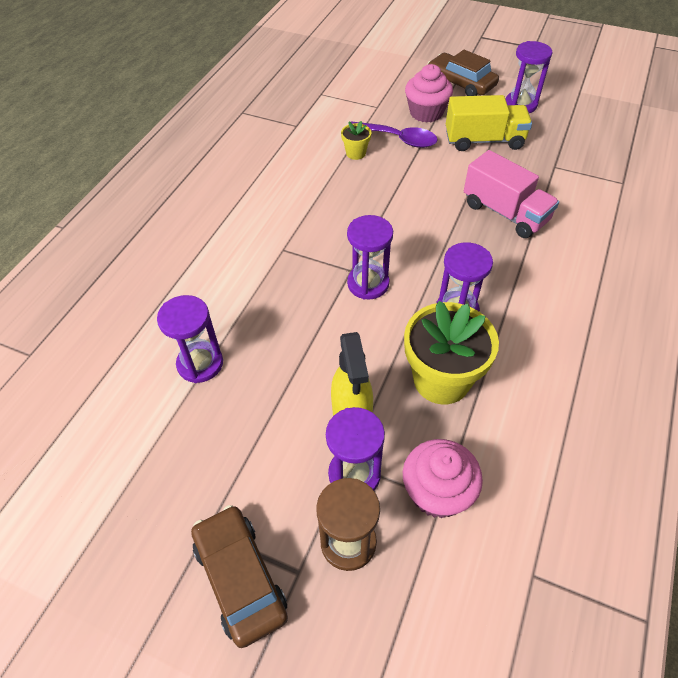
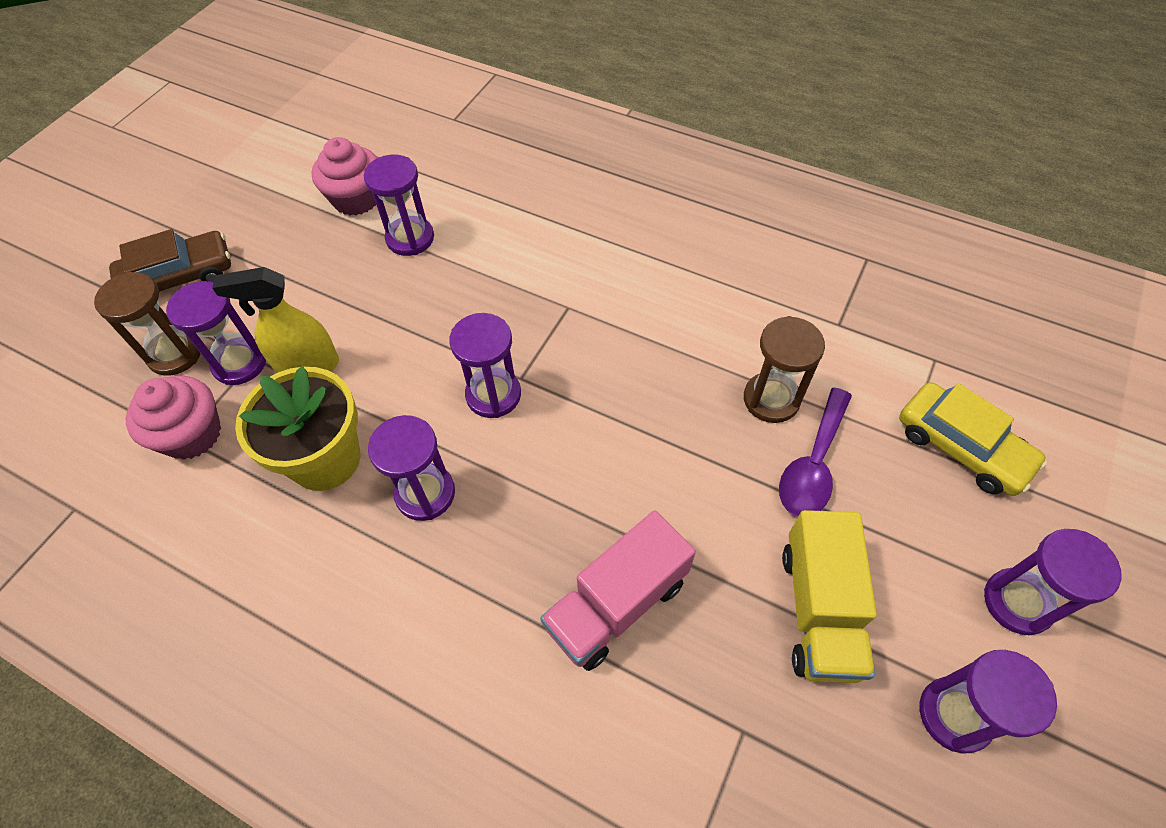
camera: 95 degrees right, 5 degrees up
(356, 153) = (771, 399): yellow flower pot -> brown hourglass
(378, 90) = (961, 447): none -> yellow car
(426, 113) = (899, 520): pink cupcake -> pink cupcake (356, 199)
(461, 83) = (1017, 602): brown car -> purple hourglass

